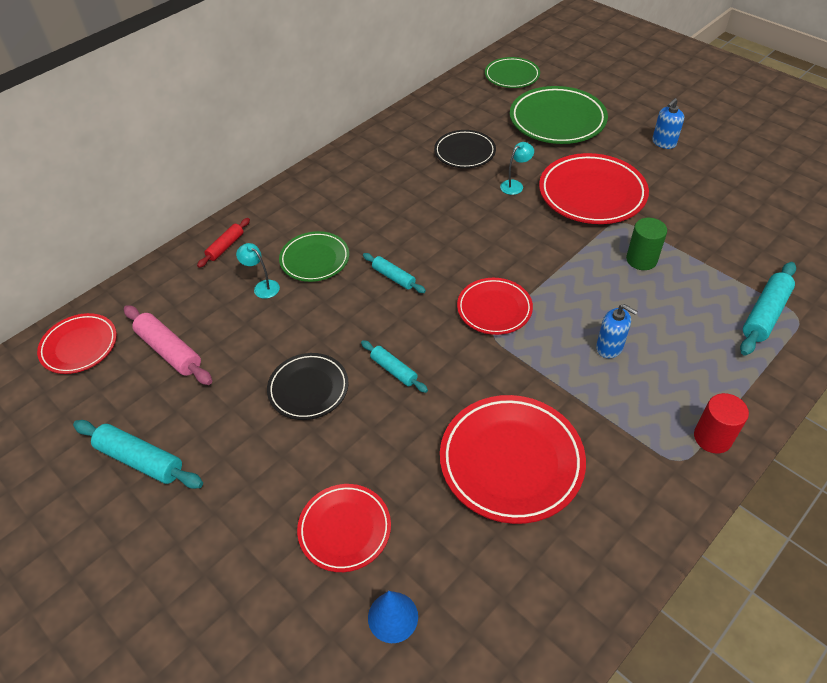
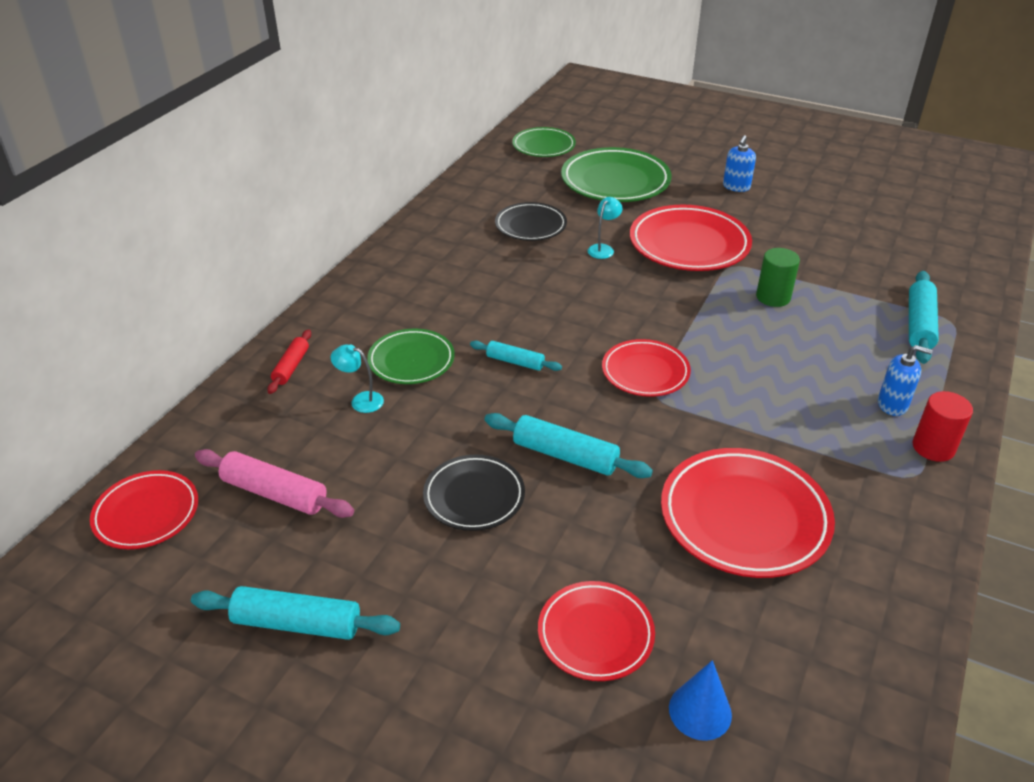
camera: 20 degrees left, 10 degrees down
(393, 370) = (565, 456): turquoise rolling pin -> turquoise rolling pin, size x1.63
(609, 347) = (786, 385): blue soap dispenser -> blue soap dispenser (892, 404)

